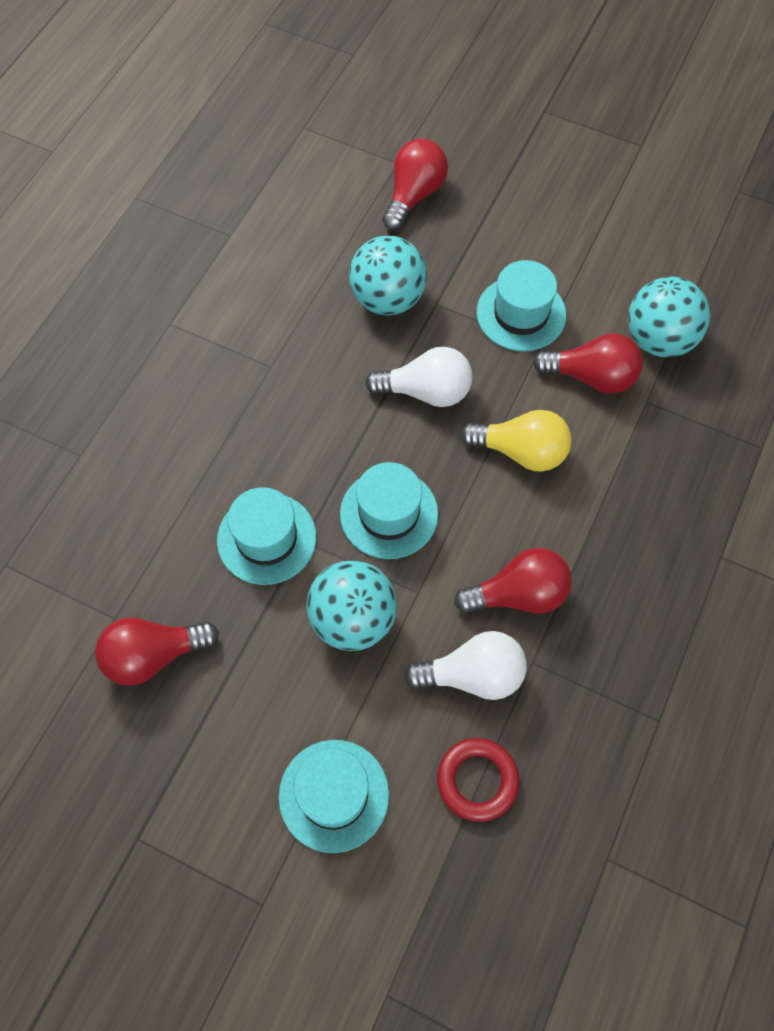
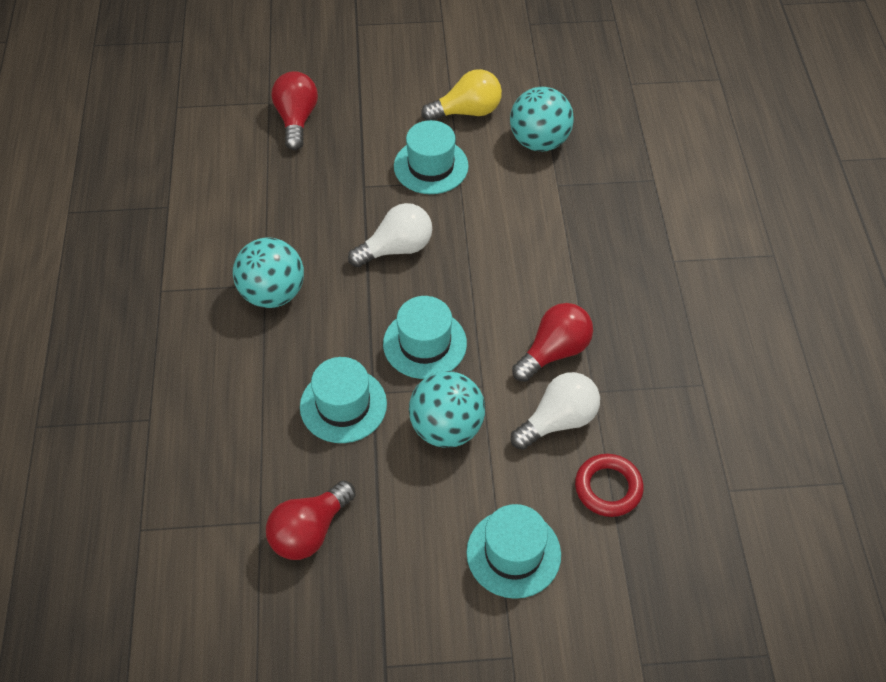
camera: 30 degrees left, 10 degrees down
(387, 299) = (324, 198): turquoise ball -> turquoise ball (273, 293)
(521, 451) = (492, 257): yellow light bulb -> yellow light bulb (467, 111)
(591, 377) = (509, 186): red light bulb -> none

